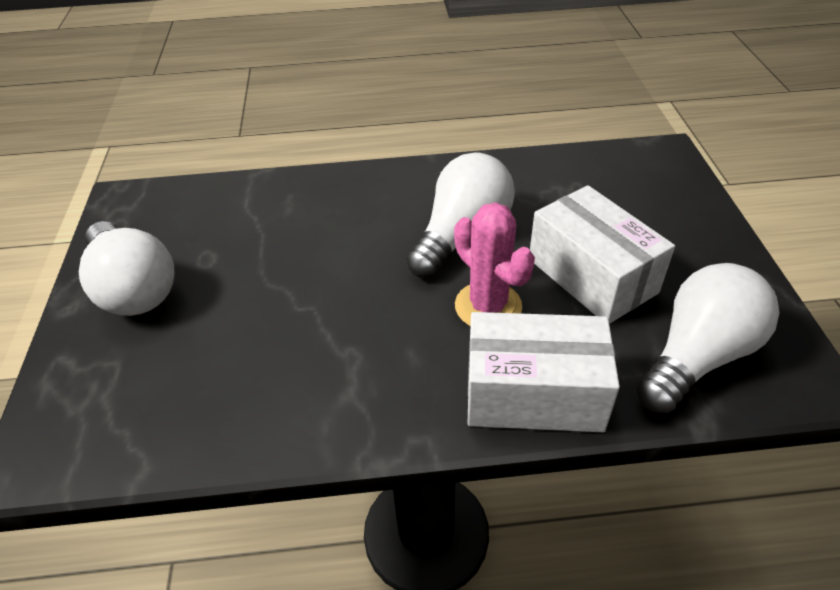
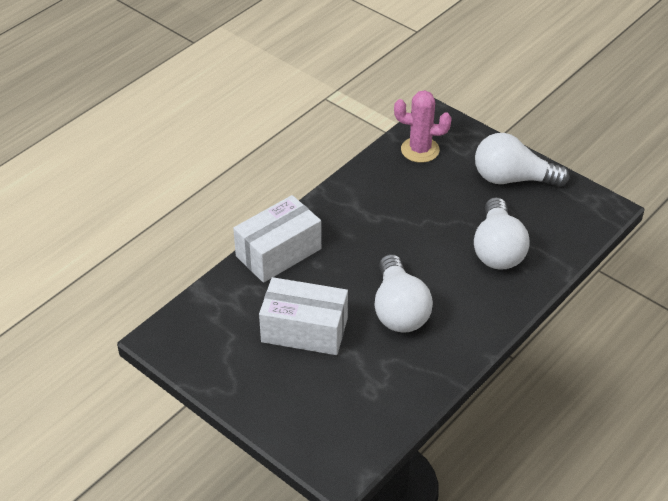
camera: 135 degrees right, 0 degrees up
(488, 306) = (339, 278): pink cactus -> pink cactus (420, 150)
(697, 356) = (218, 317): white light bulb -> white light bulb (497, 249)

